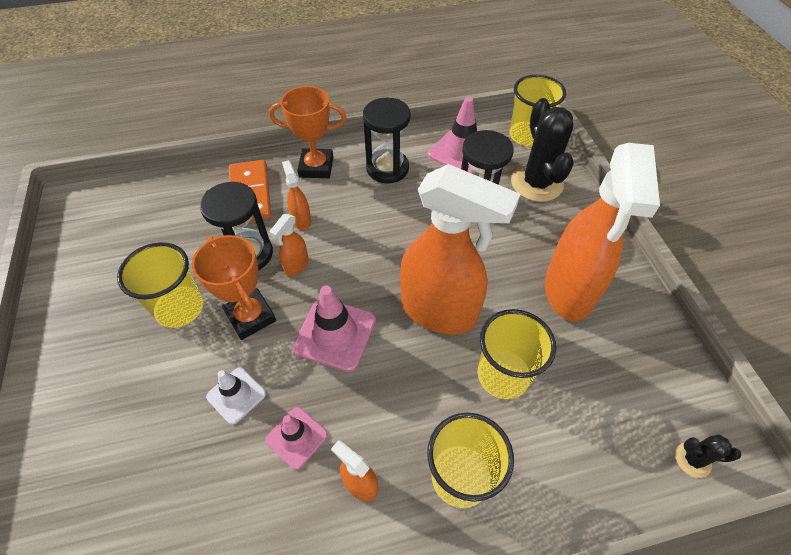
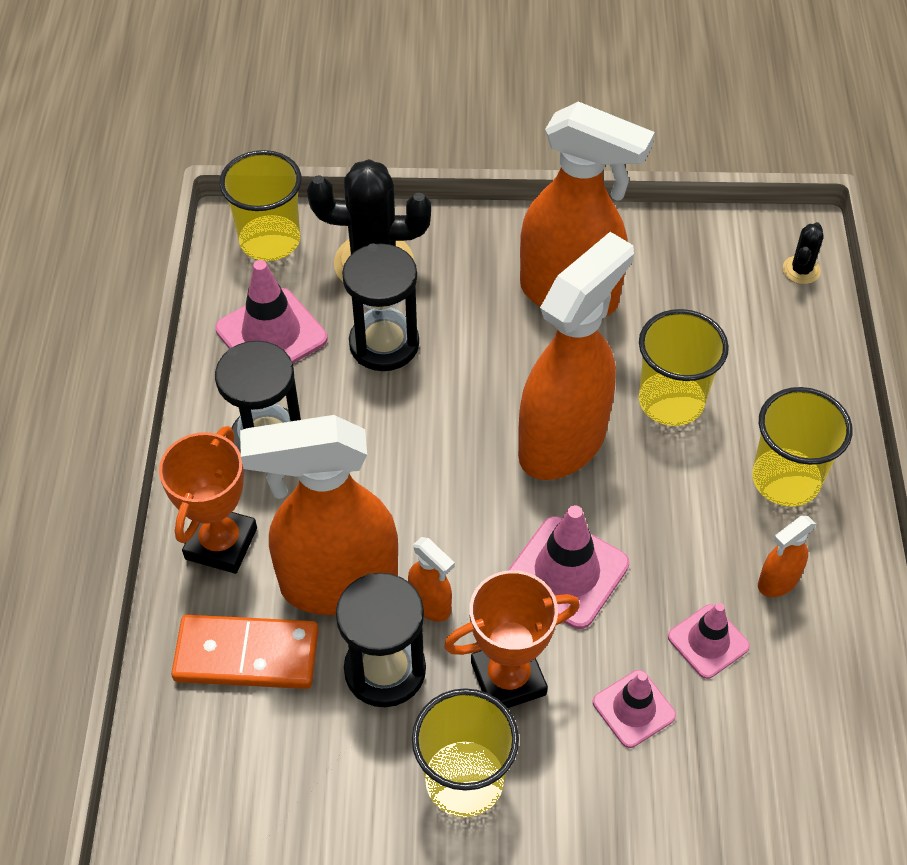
camera: 75 degrees left, 0 degrees up
(236, 395) = (634, 709): white traffic cone -> pink traffic cone
(301, 220) = (337, 584): orange spray bottle -> orange spray bottle, size x2.40

